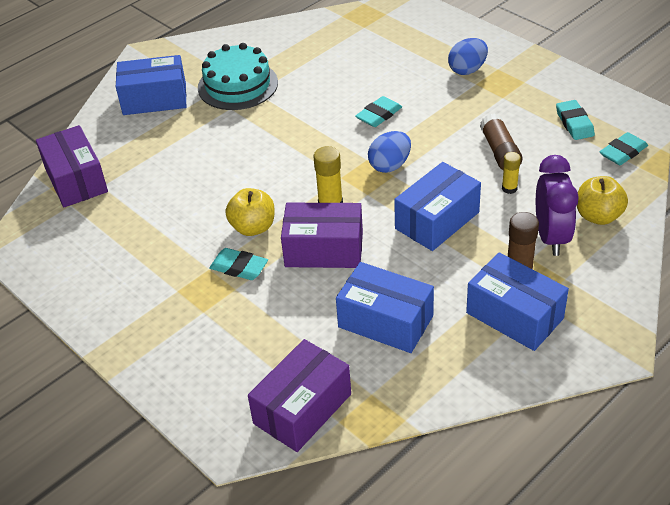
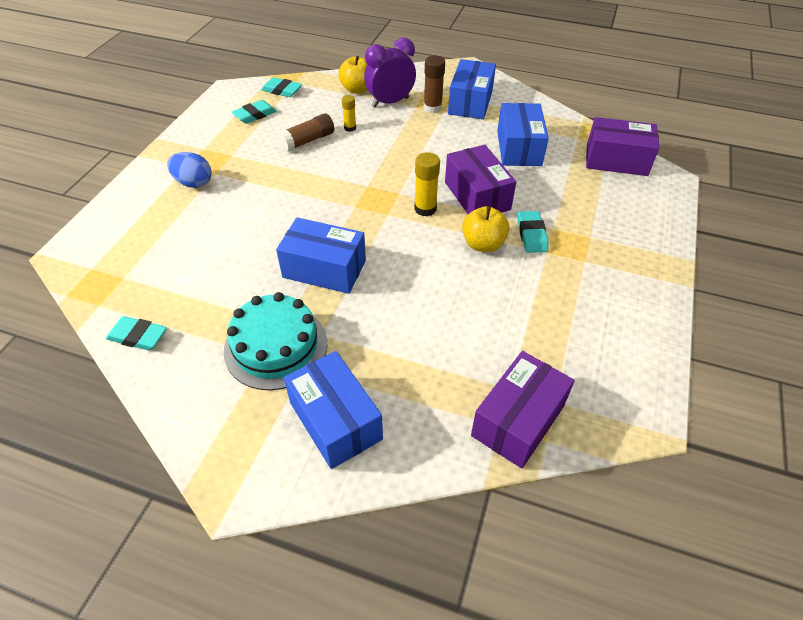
camera: 120 degrees left, 5 degrees up
(379, 115) = (287, 218): turquoise eraser -> turquoise eraser (138, 336)
(390, 165) = (356, 191): blue egg -> none
(437, 220) = (406, 151): blue box -> blue box (324, 269)

